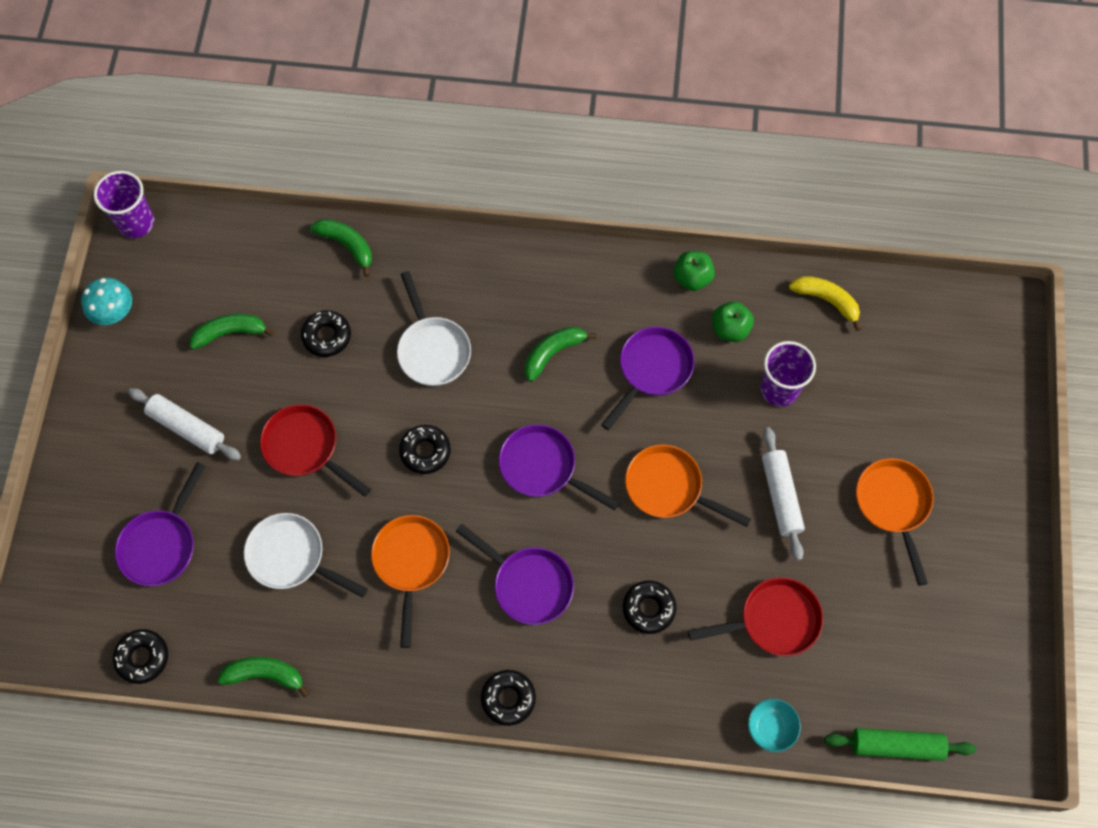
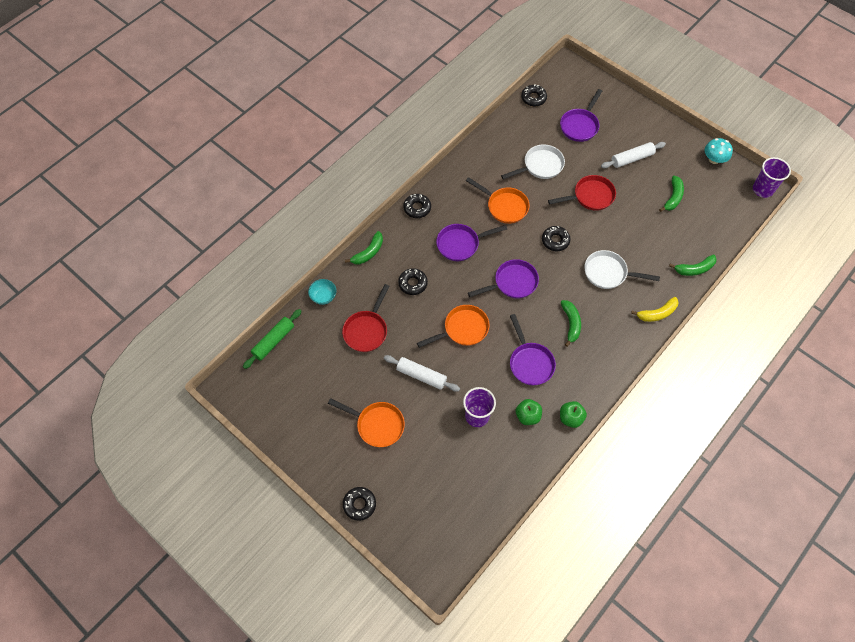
camera: 125 degrees right, 5 degrees down
(161, 544) = (580, 125): purple pan -> purple pan turned 120 degrees counterclockwise
(265, 675) = (494, 133): green banana -> green banana (368, 252)
(327, 336) = (645, 234): black donut -> black donut (359, 504)
(826, 301) = (510, 478): yellow banana -> yellow banana (657, 313)

